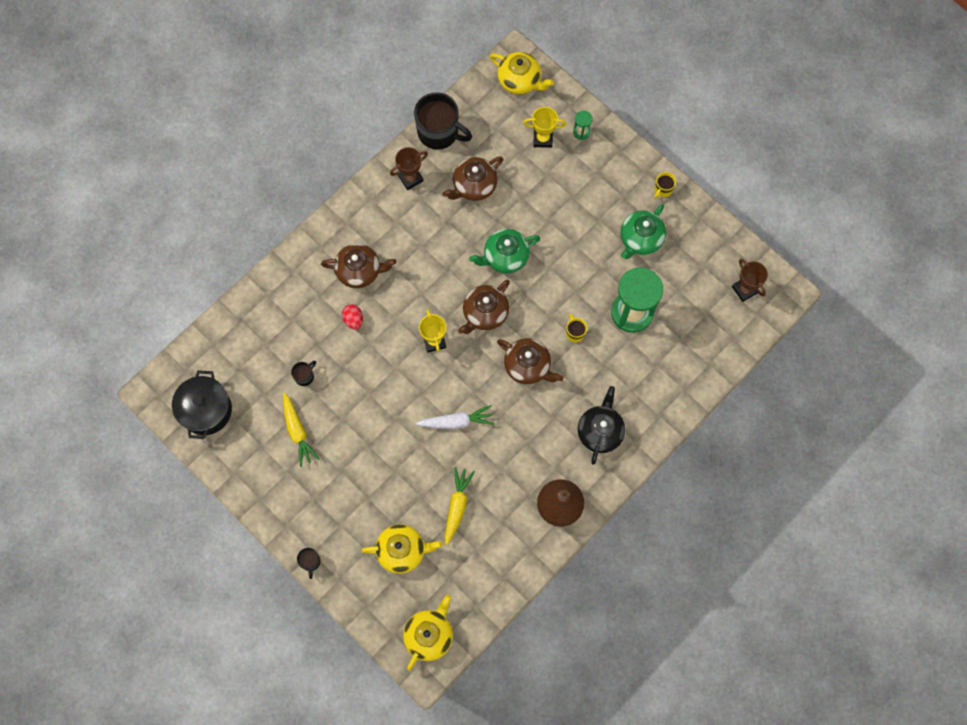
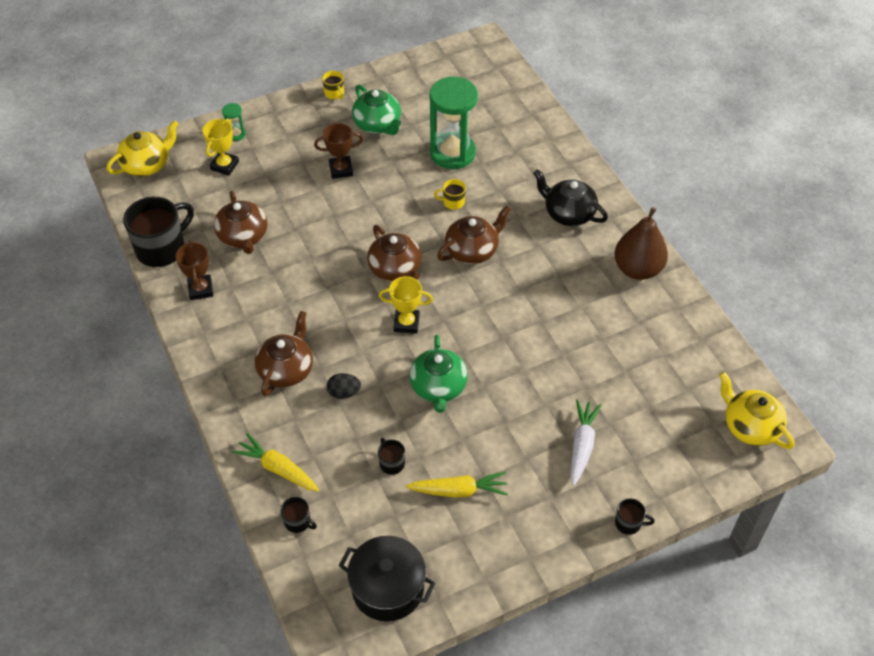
camera: 70 degrees left, 20 degrees down
(236, 331) = (298, 522): none -> black mug
(353, 320) = (344, 393): red egg -> black egg
(402, 550) = (643, 424): yellow teapot -> none
(457, 421) = (509, 329): white carrot -> white carrot (582, 445)
(457, 505) = (607, 357): yellow carrot -> yellow carrot (277, 468)
(505, 257) = (340, 234): green teapot -> green teapot (438, 387)
(744, 289) = (468, 68): brown trophy -> brown trophy (341, 170)

